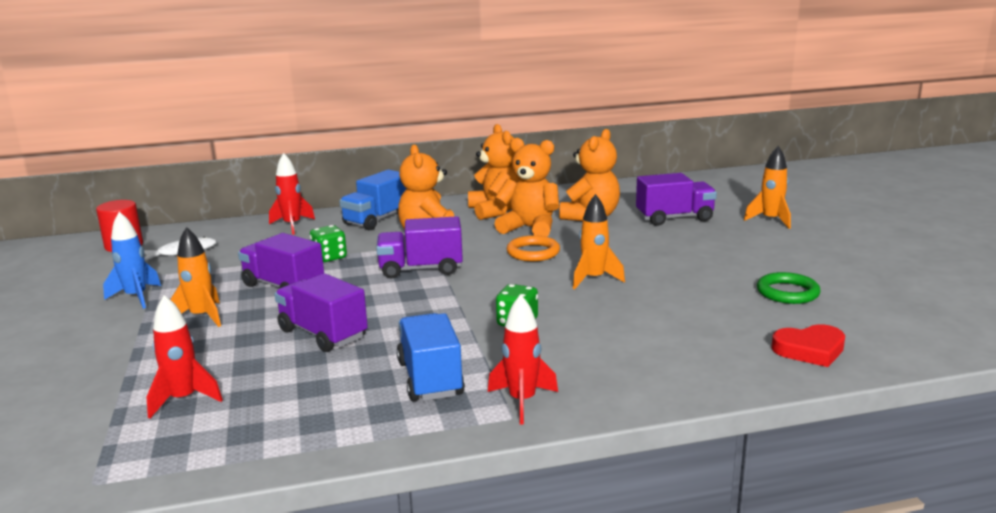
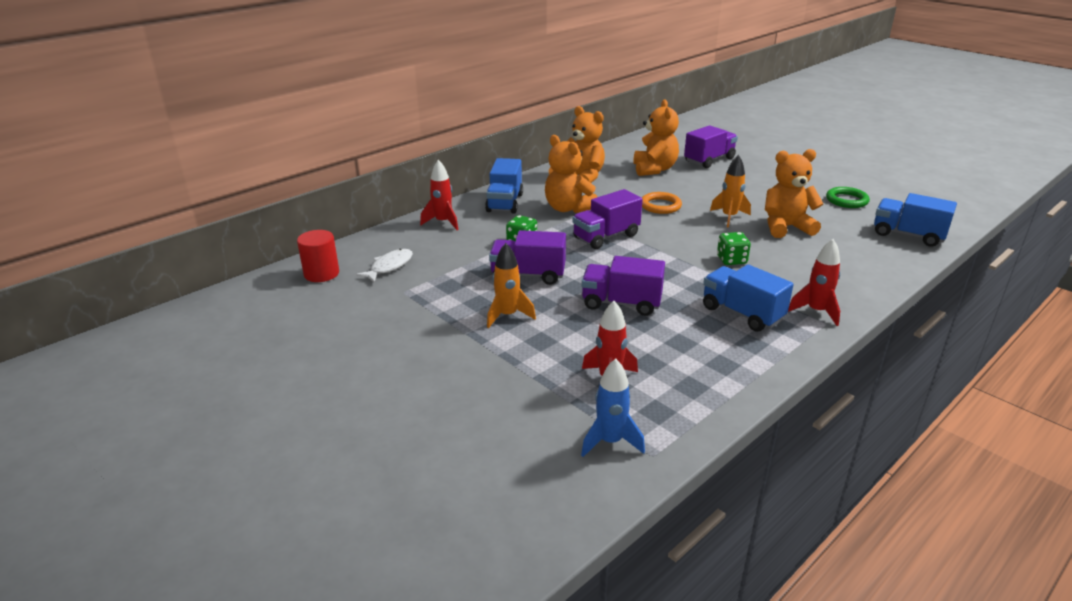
camera: 30 degrees left, 10 degrees up
(136, 297) = (422, 315): blue rocket -> blue rocket (610, 442)
(530, 228) = (628, 187): orange teddy bear -> orange teddy bear (786, 227)
(770, 220) = (767, 150): orange rocket -> none
(810, 350) = (908, 235): red heart -> blue truck

